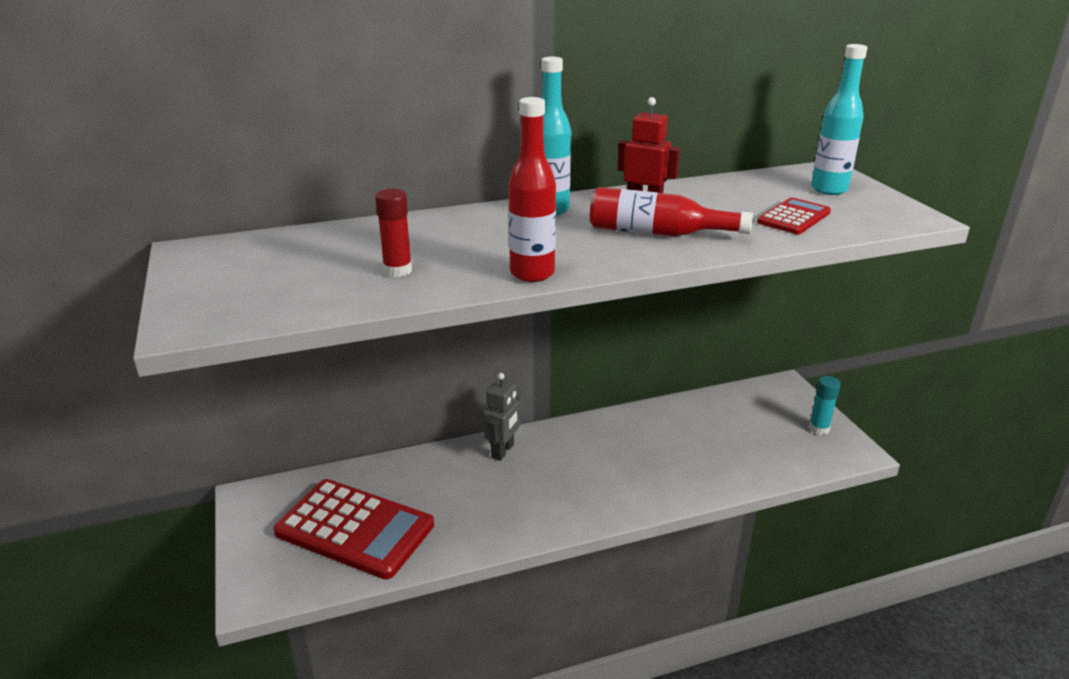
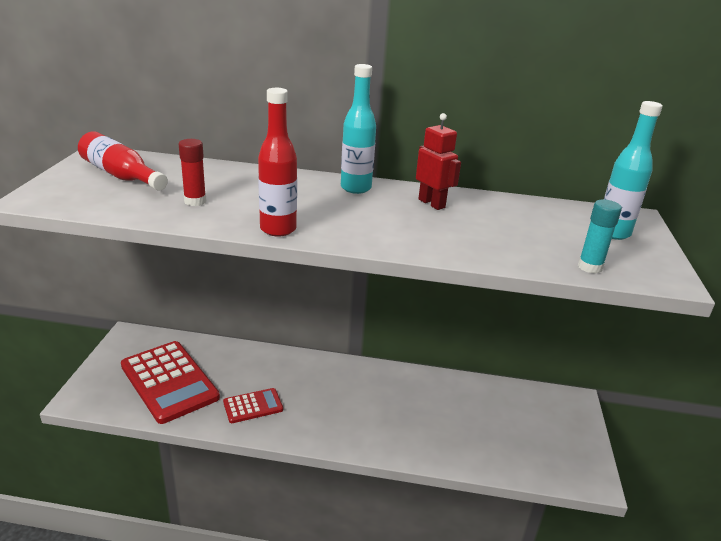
camera: 25 degrees right, 0 degrees up
(503, 451) = (307, 367): grey robot -> none
(657, 233) = (412, 227): red bottle -> red bottle (121, 175)
(793, 217) = (546, 246): red calculator -> red calculator (253, 406)
(818, 429) = (574, 447): turquoise glue stick -> turquoise glue stick (590, 267)

